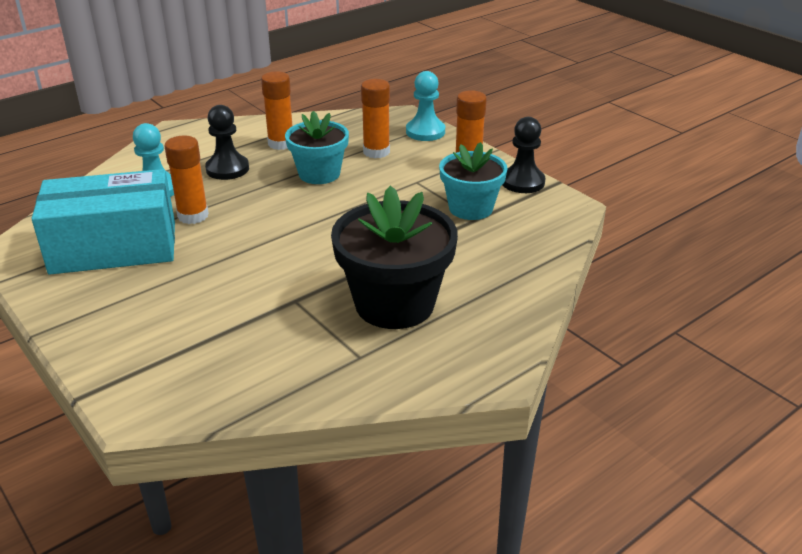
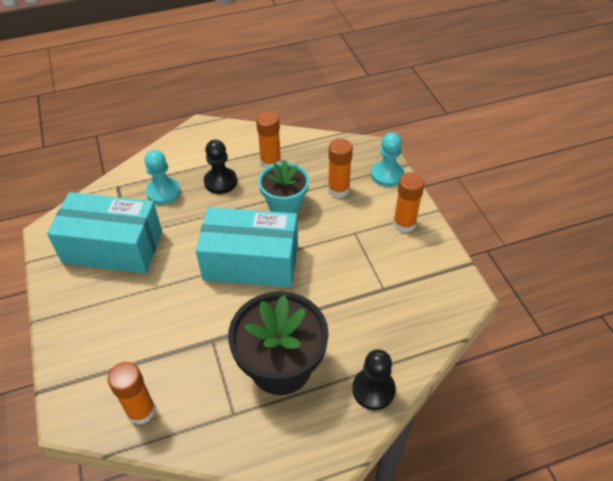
camera: 20 degrees right, 15 degrees up
(193, 216) = (177, 228): orange glue stick -> orange glue stick (141, 411)
(305, 226) = (251, 262): none -> turquoise box
(470, 208) = (384, 276): turquoise flower pot -> none
(522, 182) = (440, 256): black pawn -> black pawn (373, 390)

